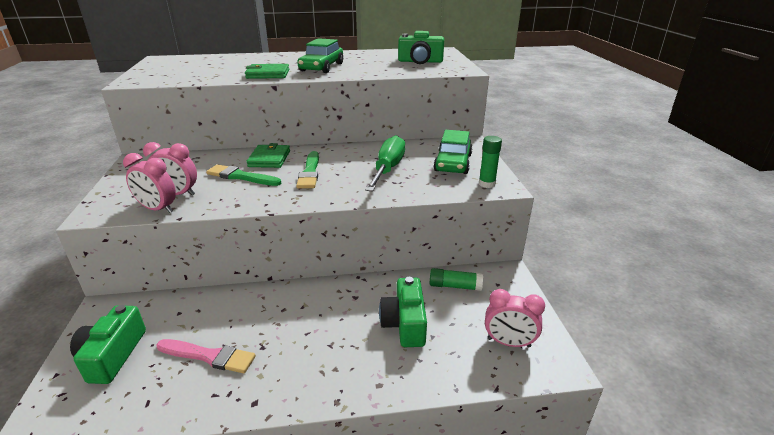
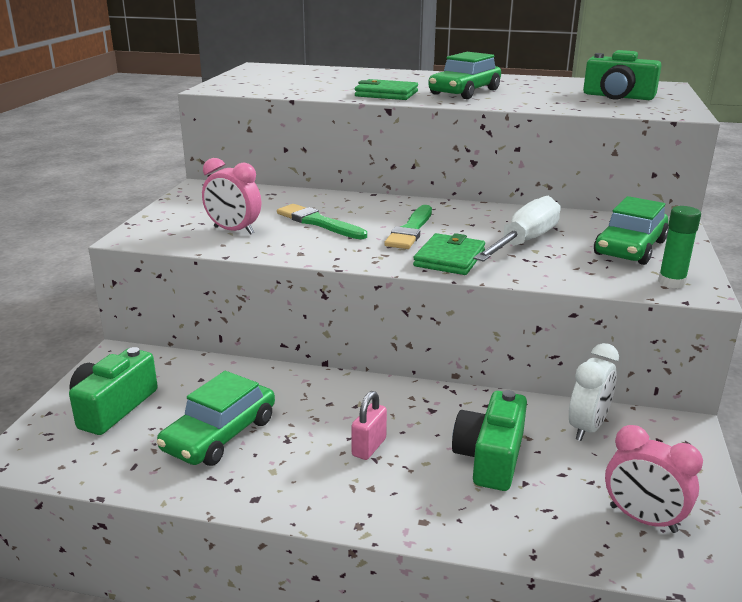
camera: 20 degrees right, 5 degrees down
(158, 209) = (205, 243): pink clock -> none
(209, 356) = (220, 434): pink brush -> green car
(269, 159) = (363, 207): green wallet -> green wallet (449, 258)
(323, 337) = (369, 447): none -> pink padlock
(388, 169) = (524, 242): green screwdriver -> white screwdriver
(455, 286) = (587, 428): green glue stick -> white clock

